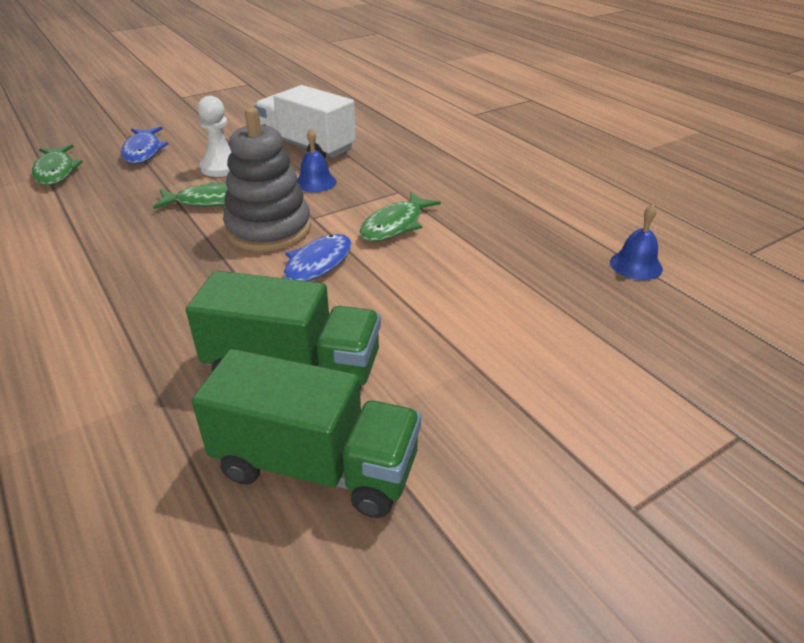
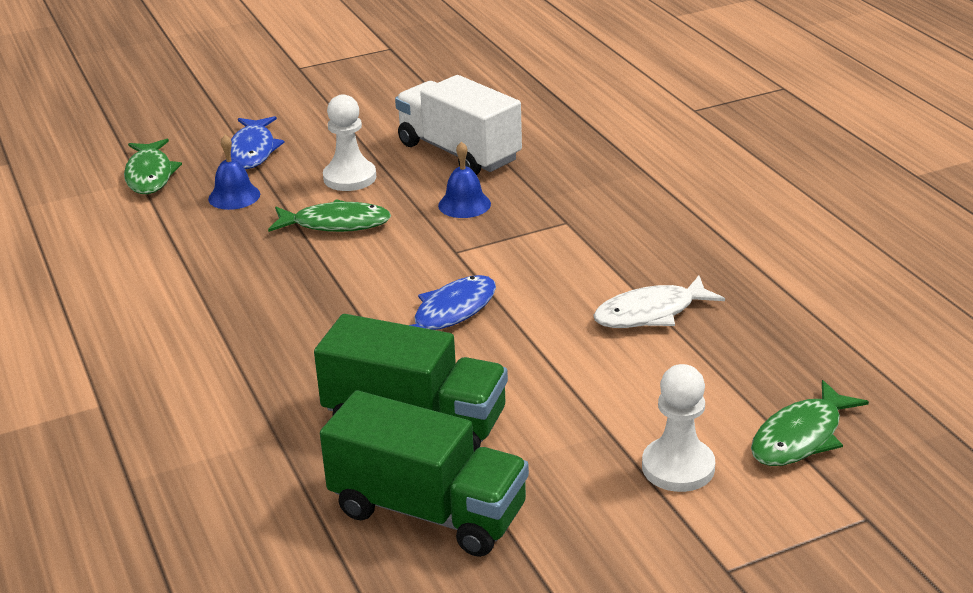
camera: 10 degrees right, 5 degrees down
(269, 229) = (402, 264): grey stacking toy -> none
(395, 225) = (553, 267): green fish -> green fish (801, 437)
(483, 257) = (651, 313): none -> white fish
(549, 397) = (678, 467): none -> white pawn
(636, 265) = (833, 333): blue bell -> blue bell (234, 196)

